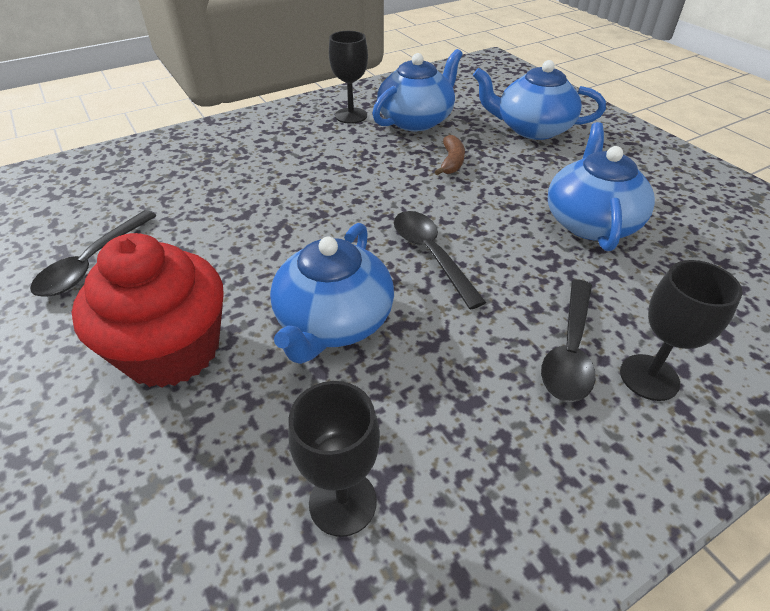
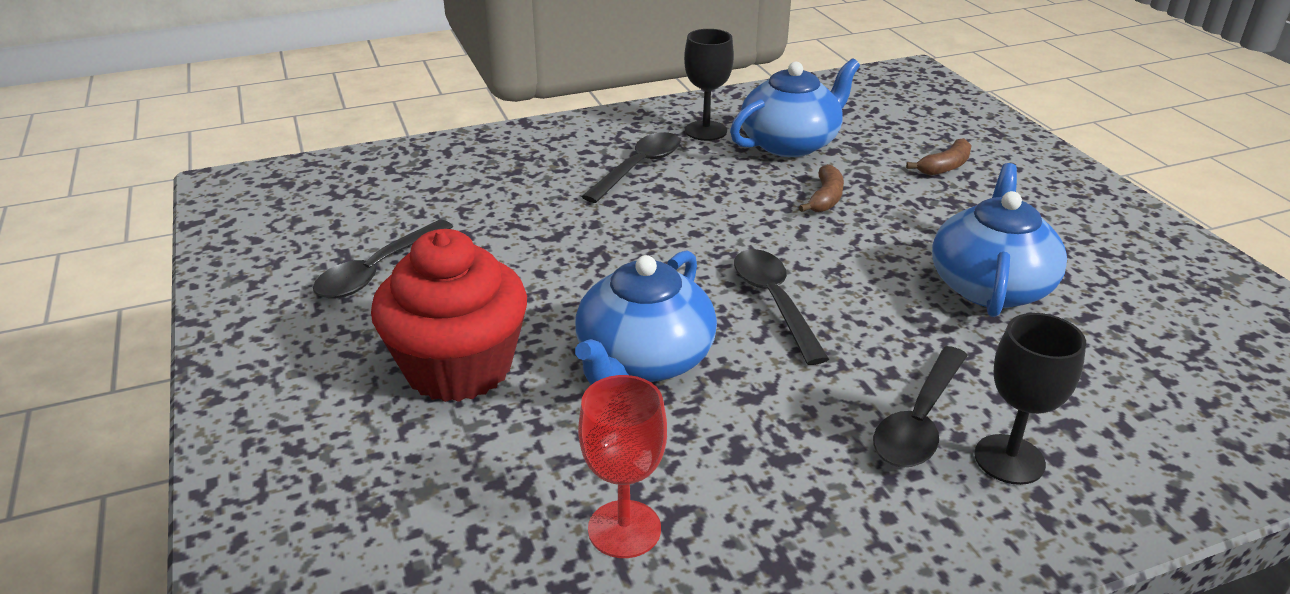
camera: 10 degrees right, 10 degrees down
(304, 150) = (639, 167): none -> black spoon
(342, 502) = (624, 529): black goblet -> red goblet
(532, 129) = (945, 166): blue teapot -> brown banana

